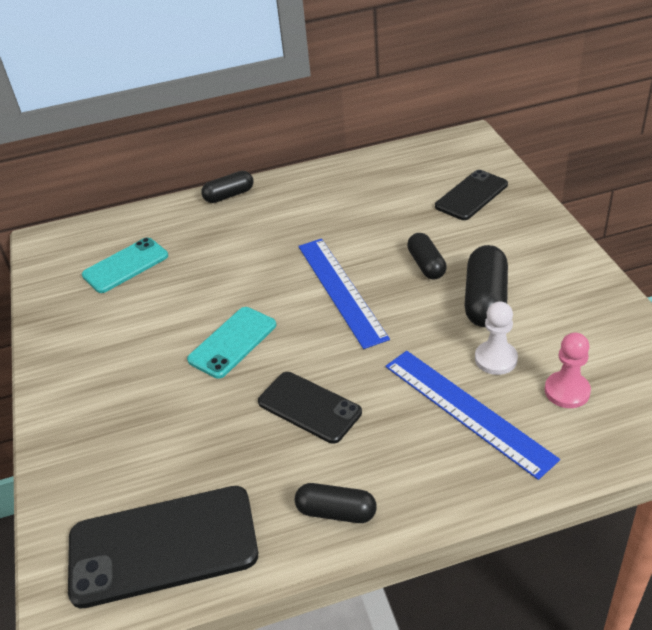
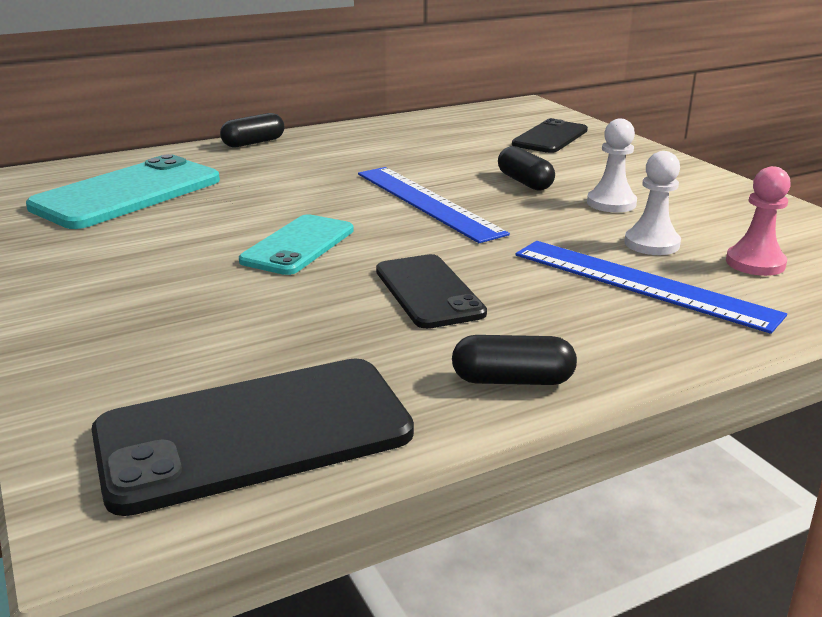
camera: 15 degrees left, 15 degrees down
(125, 266) = (127, 194): turquoise phone -> turquoise phone, size x1.61
(309, 407) = (428, 292): black phone -> black phone turned 45 degrees clockwise
(485, 300) = (611, 203): black capsule -> white pawn

